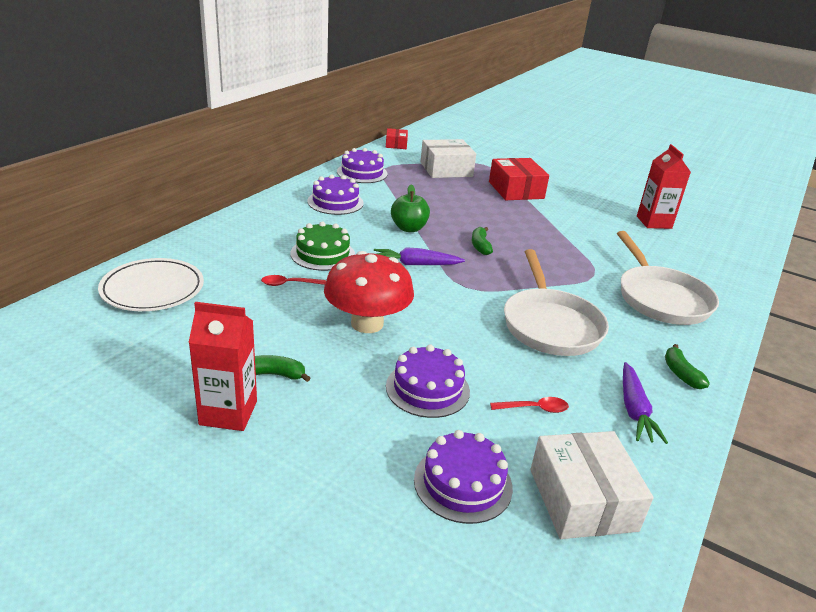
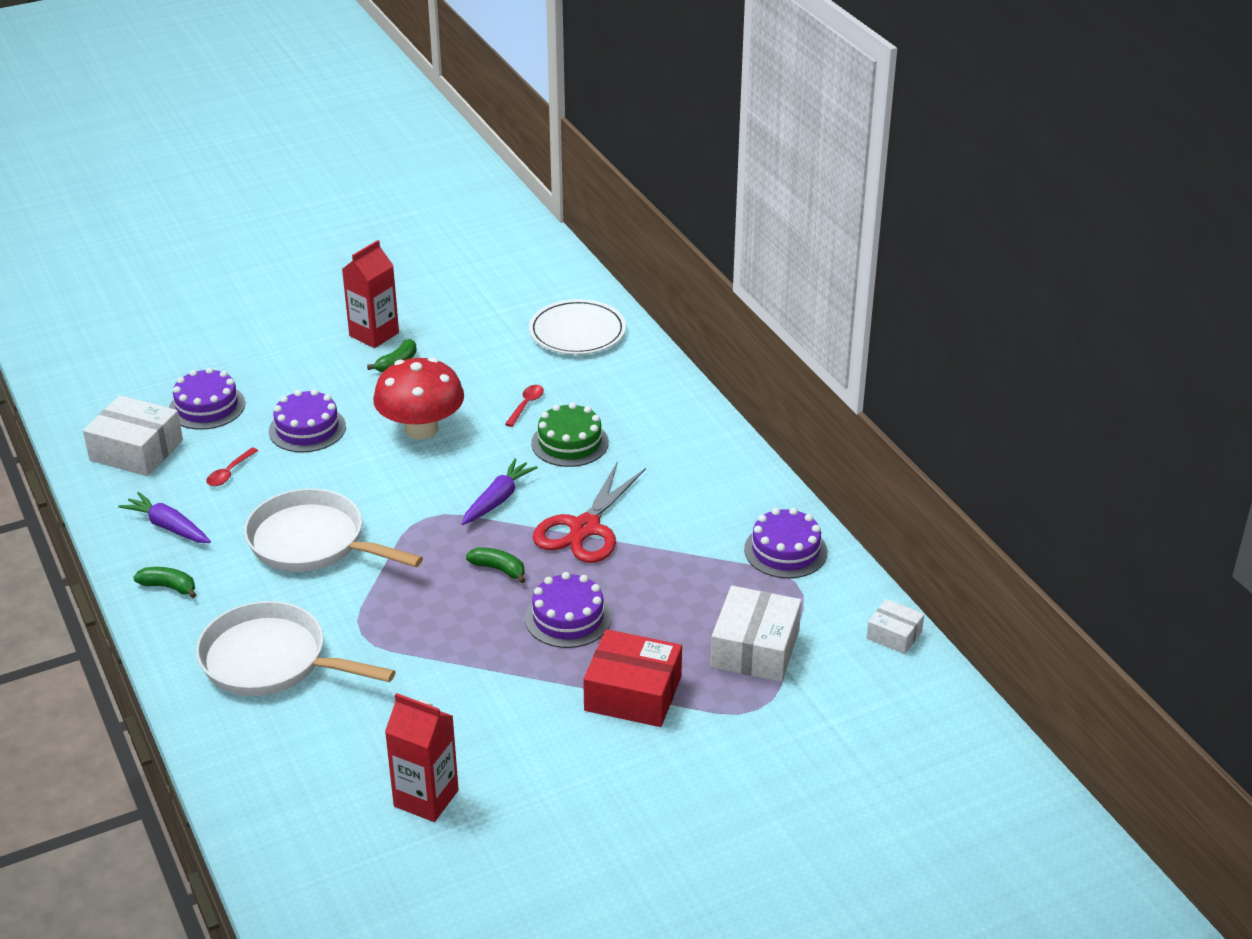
camera: 125 degrees right, 5 degrees up
(335, 202) = (697, 493): purple cake -> purple cake (568, 618)
(396, 144) = (894, 635): red box -> white box
(409, 228) = (585, 528): green apple -> red scissors

